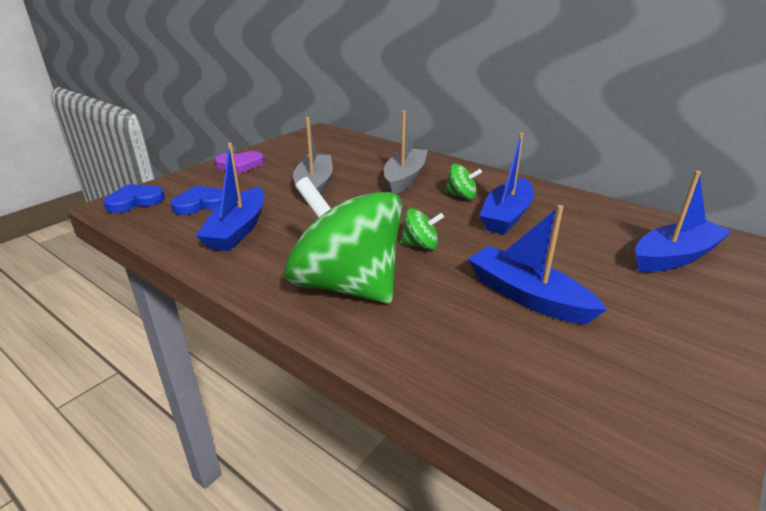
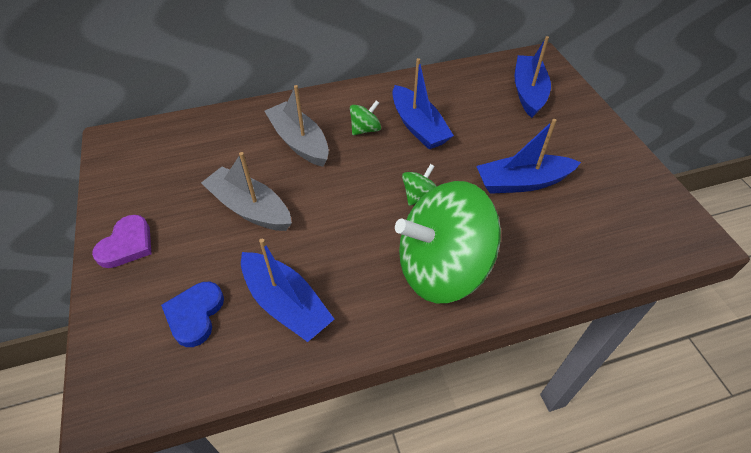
camera: 55 degrees left, 20 degrees up
(135, 201) = (121, 378): blue heart -> none

